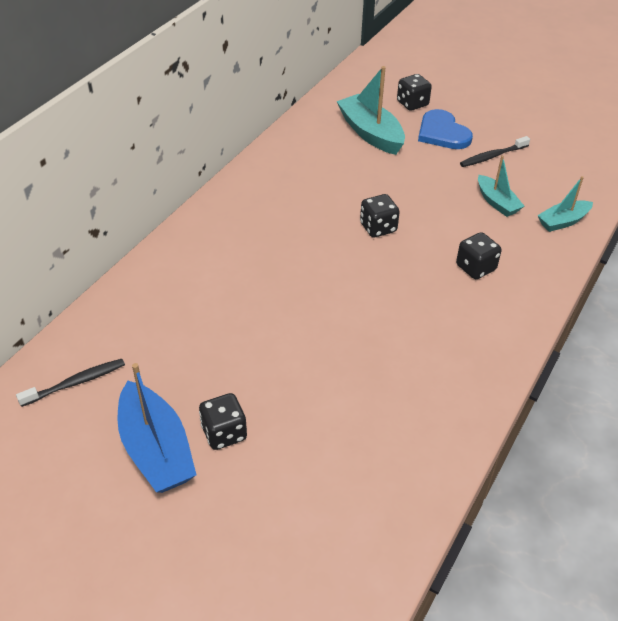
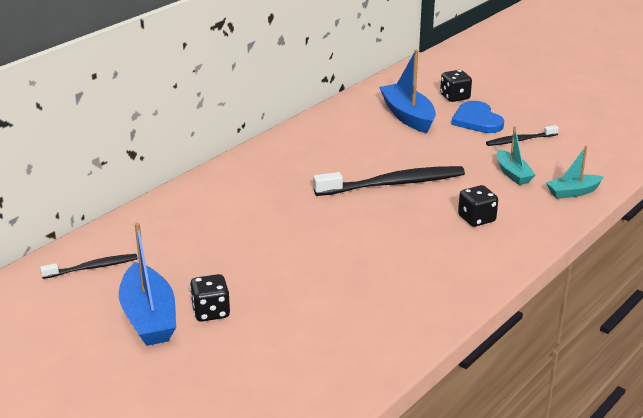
camera: 10 degrees right, 15 degrees down
(370, 133) = (408, 116): turquoise boat -> blue boat
(378, 228) = (393, 184): black dice -> black toothbrush

